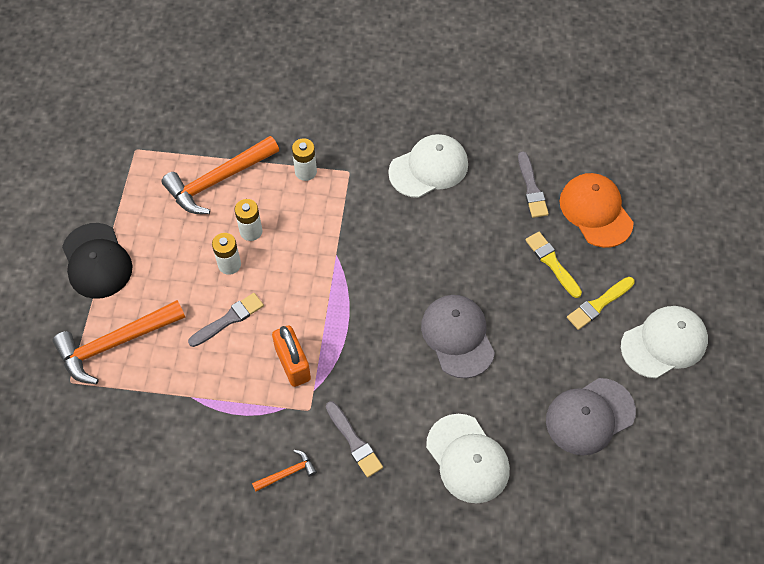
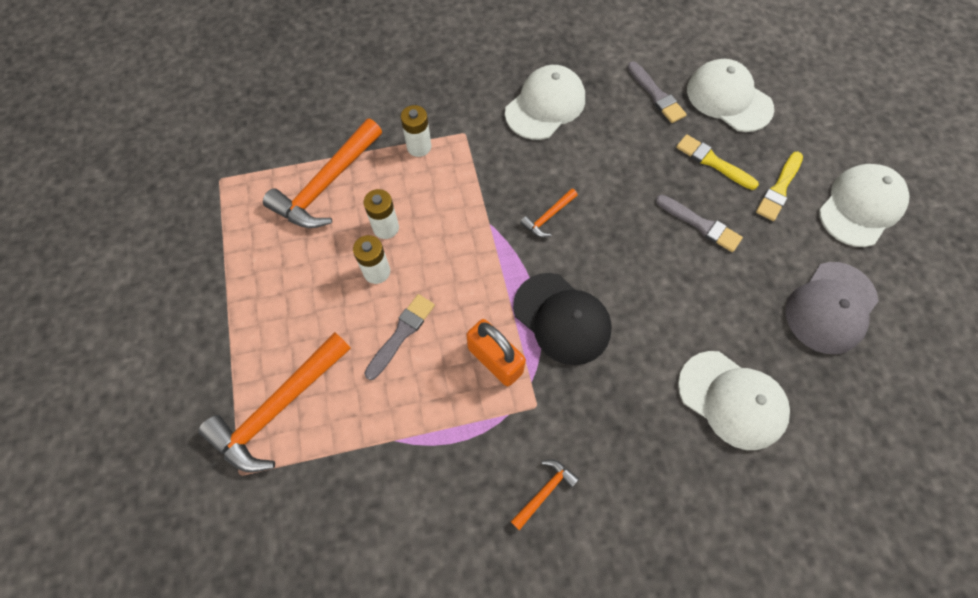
camera: 20 degrees left, 5 degrees up
(97, 261) = (220, 317): black cap -> black cap (562, 318)
(354, 441) = (602, 425): grey brush -> grey brush (700, 224)
(387, 265) = (548, 217): none -> orange hammer
(457, 336) = (657, 269): grey cap -> none
(595, 211) = (728, 99): orange cap -> white cap

